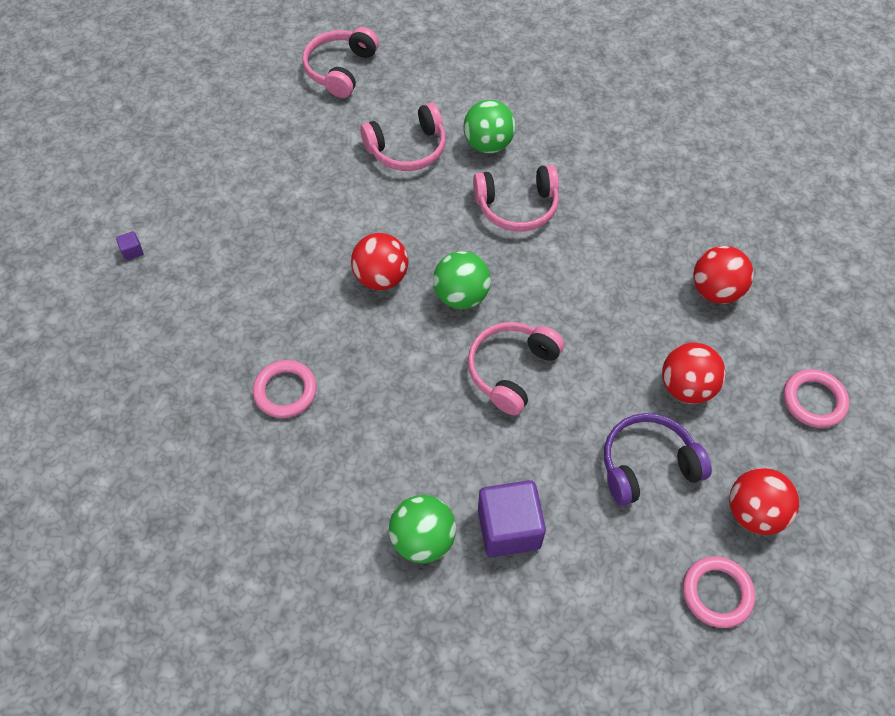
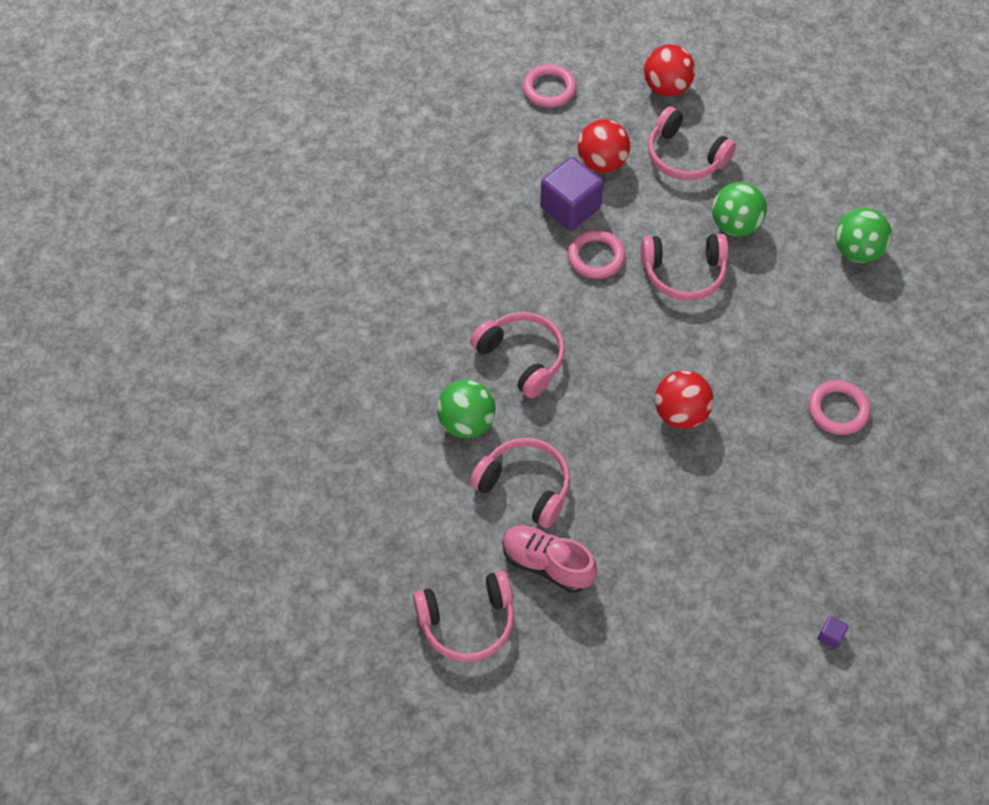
camera: 125 degrees left, 0 degrees up
(339, 129) = (547, 564): none -> pink shoe
(461, 296) = (647, 345): green ball -> green ball (735, 225)
(509, 528) = (803, 208): purple cube -> purple cube (570, 207)
(647, 465) = (685, 156): purple headphones -> pink headphones
(715, 290) = (497, 182): red ball -> none
(717, 593) = (740, 84): pink ring -> pink ring (596, 257)

